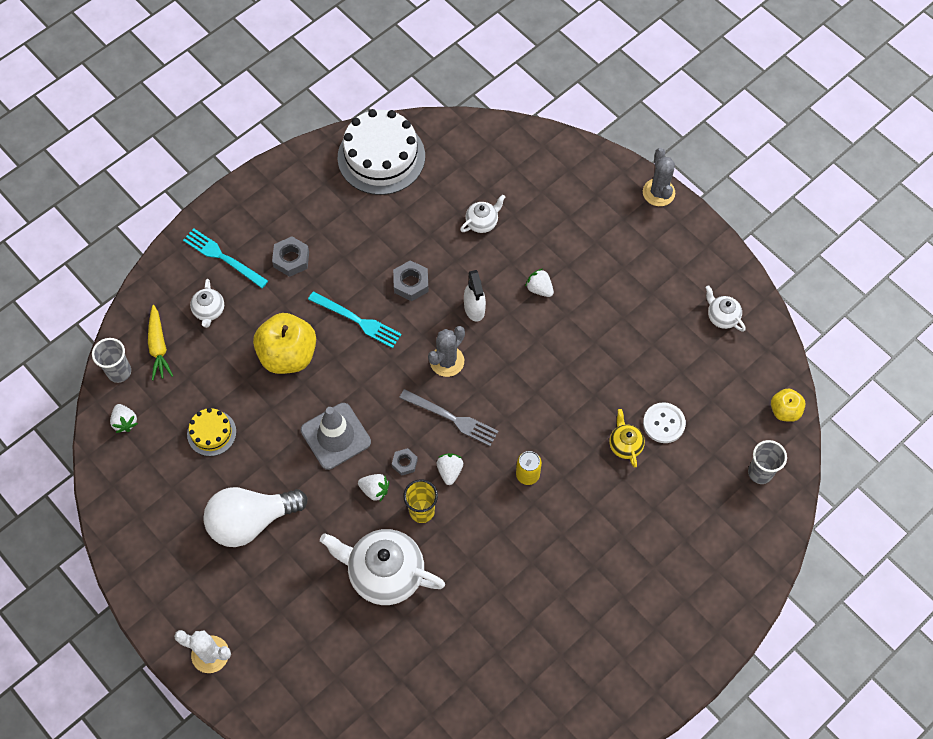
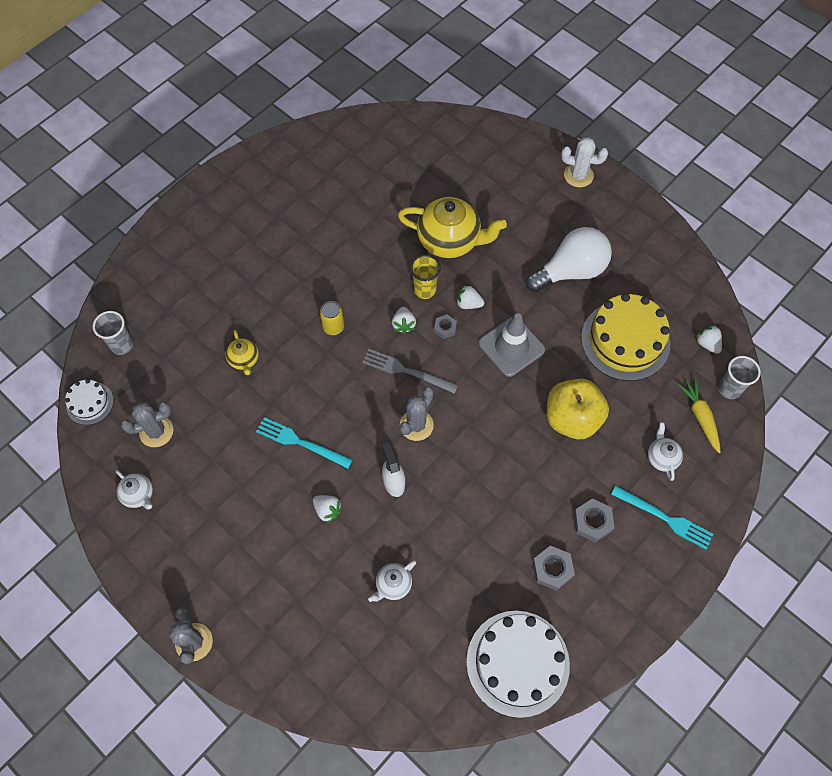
camera: 175 degrees right, 0 degrees up
(211, 433) = (625, 340): yellow cake -> yellow cake, size x1.96
(357, 320) = (511, 460): turquoise fork -> turquoise fork (301, 442)
(385, 573) = (450, 240): white teapot -> yellow teapot
(411, 283) = (462, 505): grey nut -> grey nut (552, 569)
(664, 423) = (207, 382): white button -> none
(711, 376) = (156, 431): none -> grey cactus
(784, 411) = (90, 403): yellow apple -> white cake

